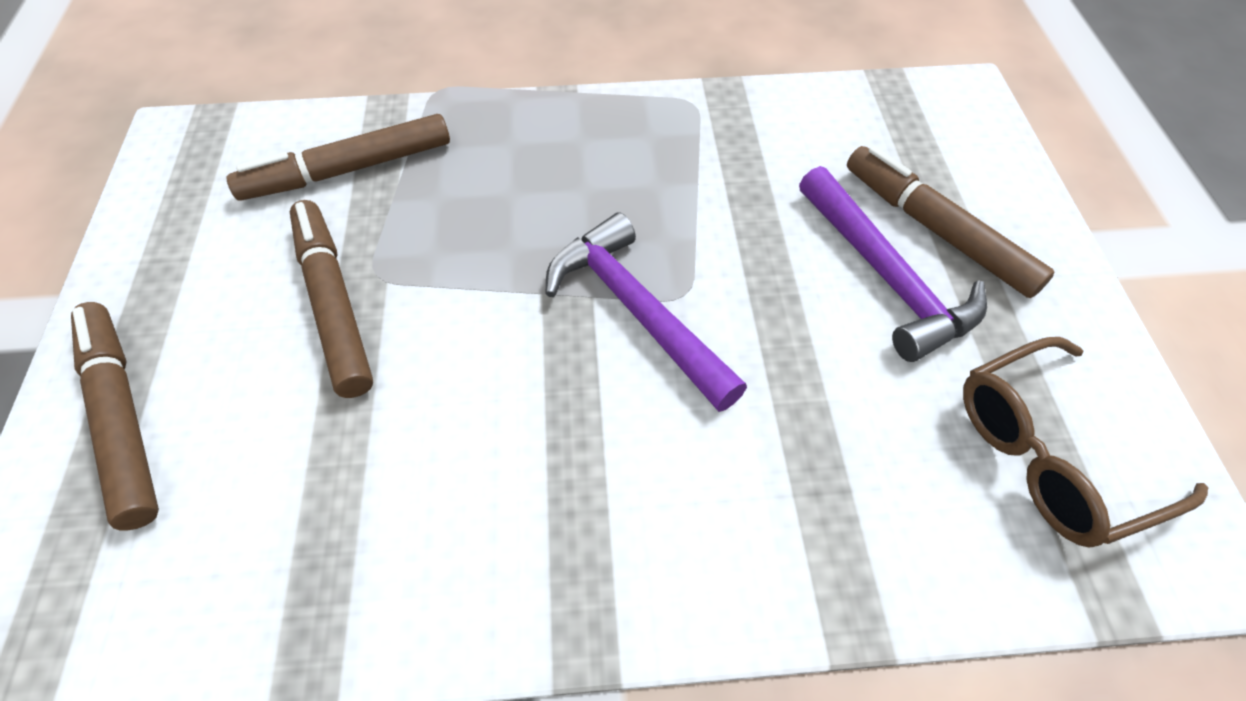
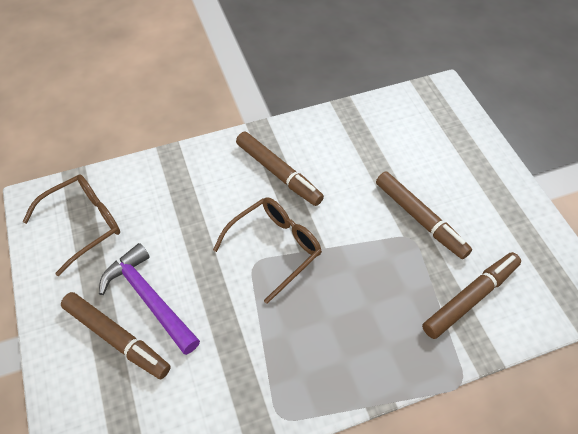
camera: 165 degrees right, 0 degrees up
(122, 418) = (467, 155): brown marker -> brown marker (278, 173)
(637, 312) = (275, 248): purple hammer -> brown glasses

